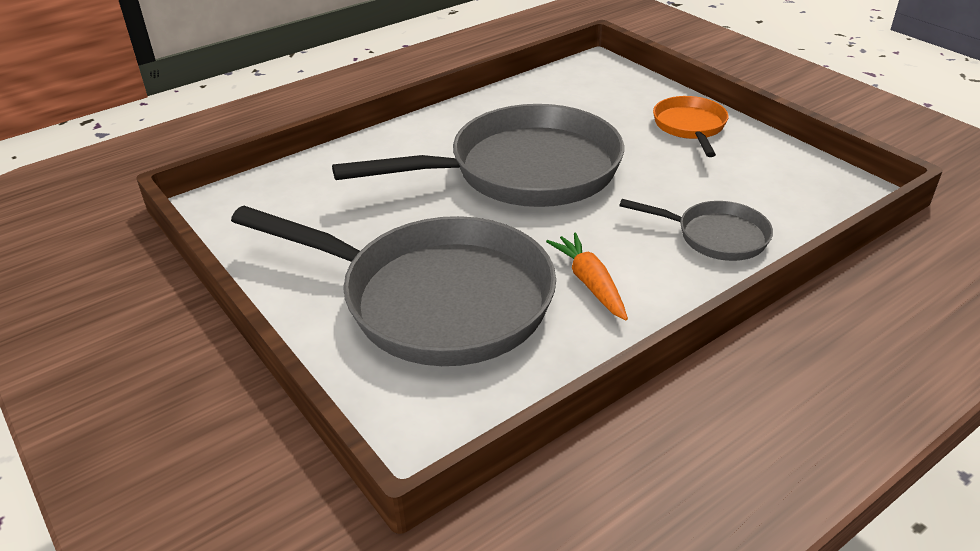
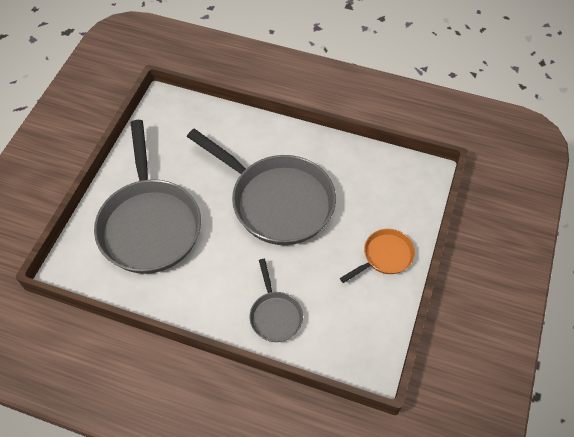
camera: 55 degrees right, 20 degrees up
(590, 283) = (199, 278): orange carrot -> none

